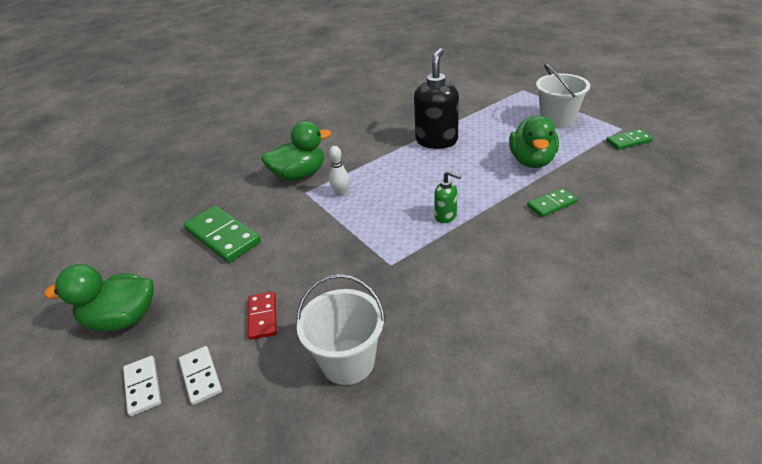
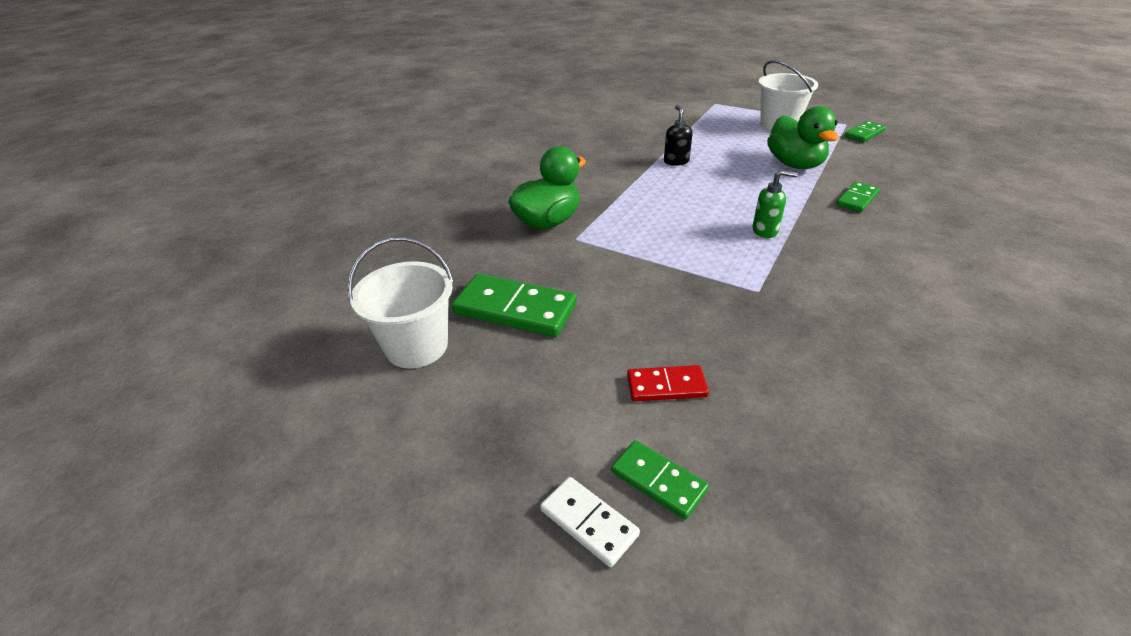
camera: 25 degrees left, 0 degrees up
(122, 319) = (467, 446): green duck -> none
(201, 376) = (658, 481): white domino -> green domino
(262, 317) = (666, 386): red domino -> red domino turned 60 degrees counterclockwise
(341, 193) = (621, 231): white bowling pin -> none
(348, 361) = (821, 404): white bucket -> white bucket (417, 346)
(436, 141) = (676, 161): black soap dispenser -> black soap dispenser, size x0.51

